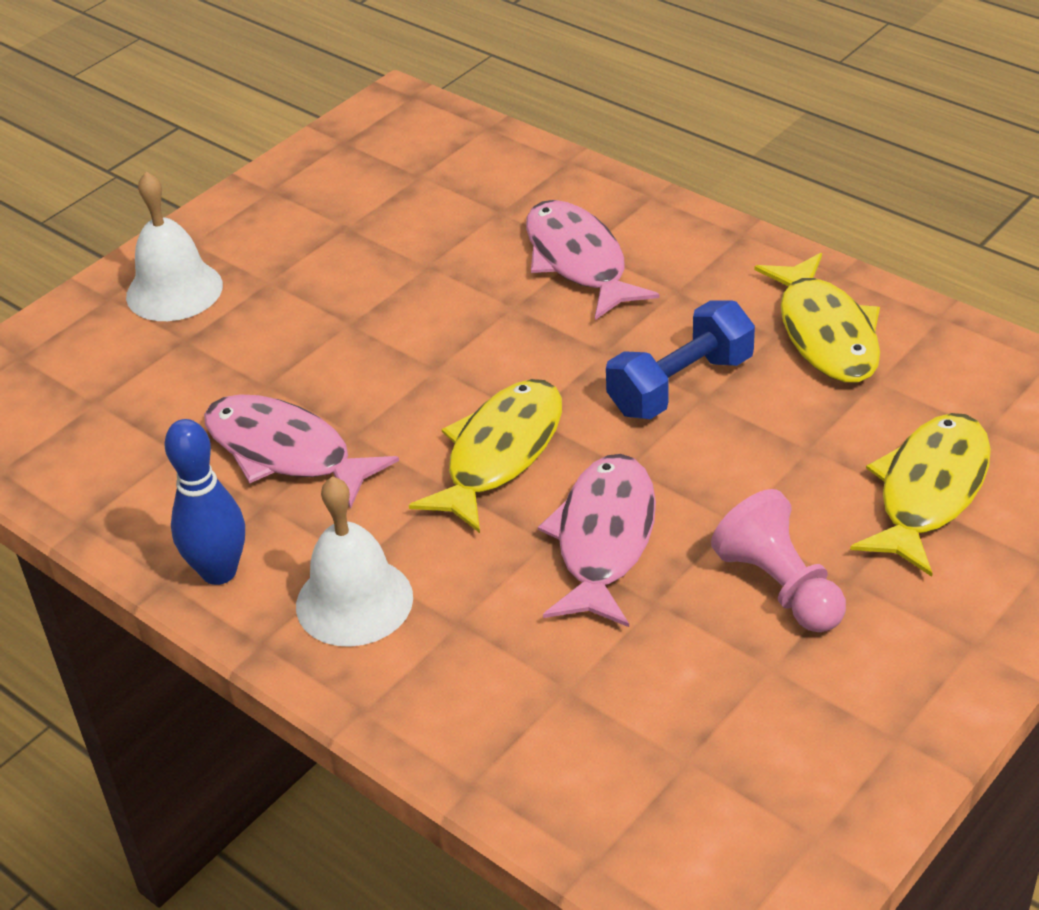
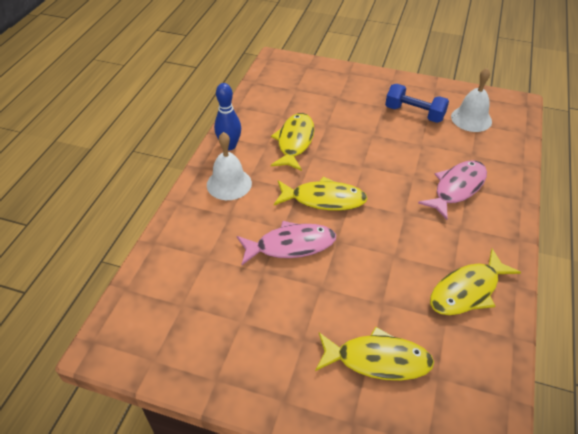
camera: 65 degrees right, 5 degrees up
(174, 290) = (362, 86): white bell -> white bell (471, 119)
(286, 452) = (294, 142): pink fish -> yellow fish
(680, 385) = (397, 245): blue dumbbell -> blue dumbbell (414, 113)
(780, 586) = (289, 313): pink pawn -> none

